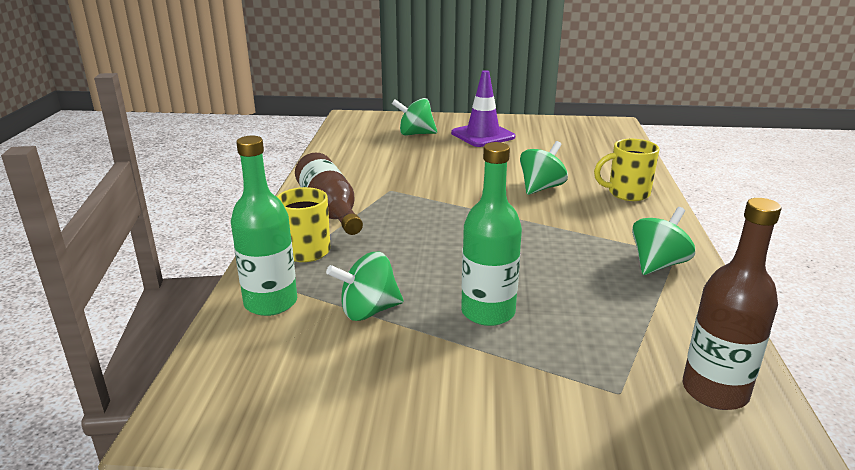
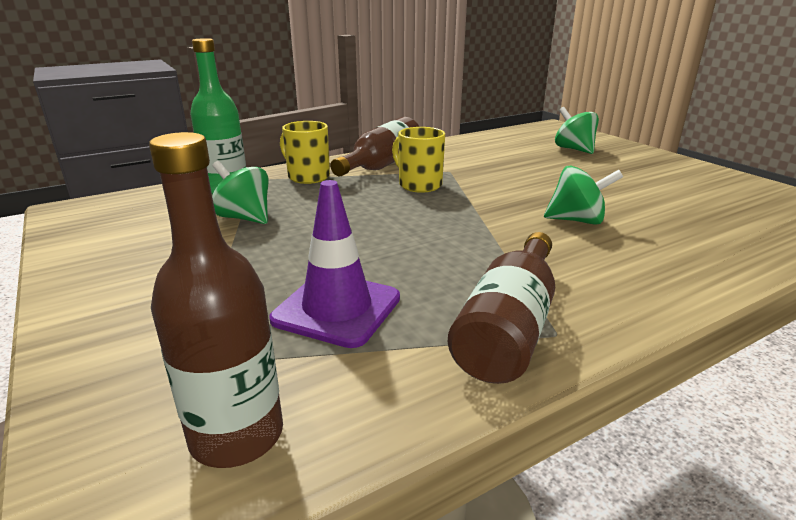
camera: 55 degrees right, 0 degrees up
(482, 135) = (636, 169): purple traffic cone -> purple traffic cone (337, 309)
(488, 312) = (288, 260): green bottle -> none
(627, 193) = (665, 266): yellow mug -> yellow mug (419, 185)
(658, 264) = (509, 327): green spinning top -> brown bottle

